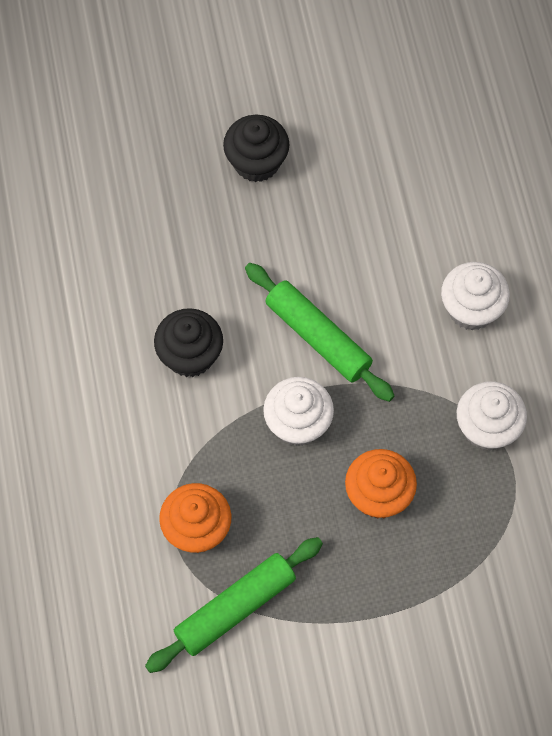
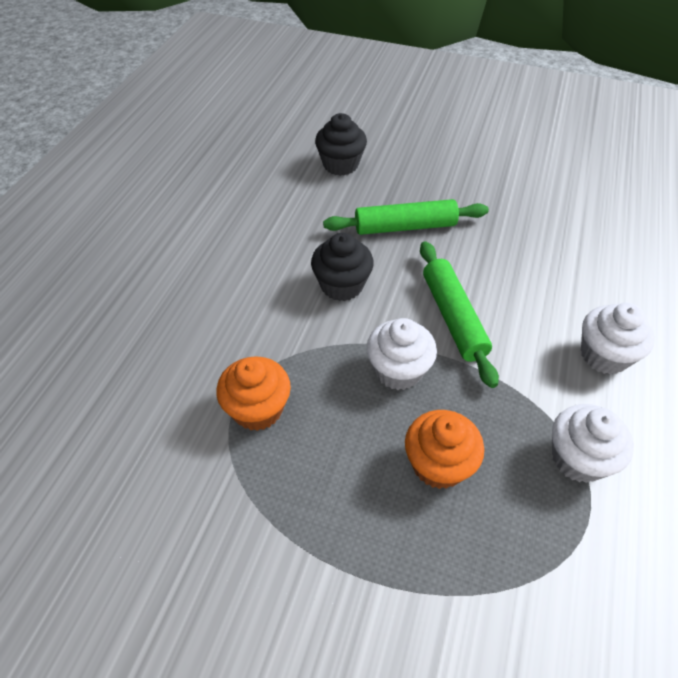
camera: 30 degrees right, 15 degrees down
(235, 608) = (242, 494): green rolling pin -> green rolling pin (405, 227)
(256, 162) = (470, 195): black cupcake -> black cupcake (340, 164)

